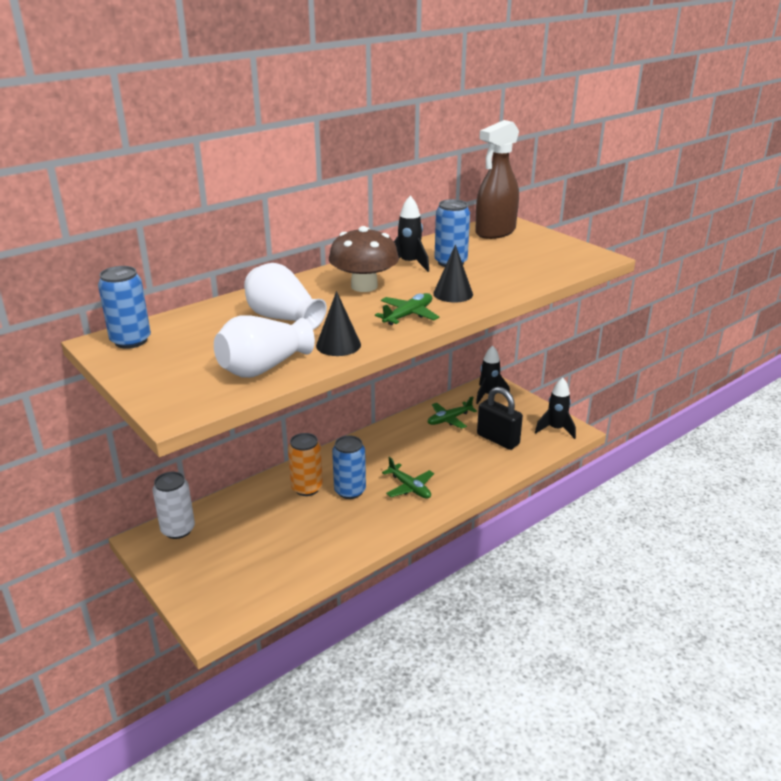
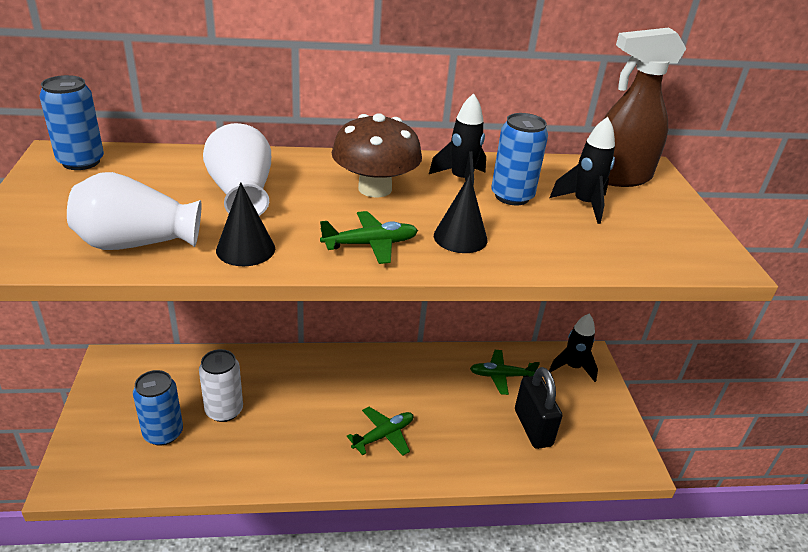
camera: 30 degrees right, 5 degrees up
(178, 530) = (144, 366): white can -> white can (224, 410)
(307, 488) = (288, 382): orange can -> none
(350, 491) = (323, 407): blue can -> blue can (163, 433)
(409, 487) = (383, 435): green plane -> green plane turned 120 degrees counterclockwise
(556, 429) = (615, 450): black rocket -> black rocket (584, 205)

